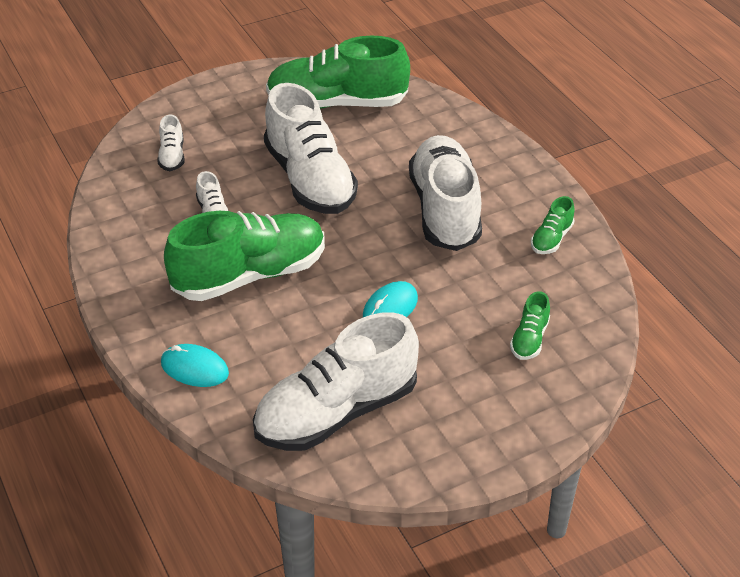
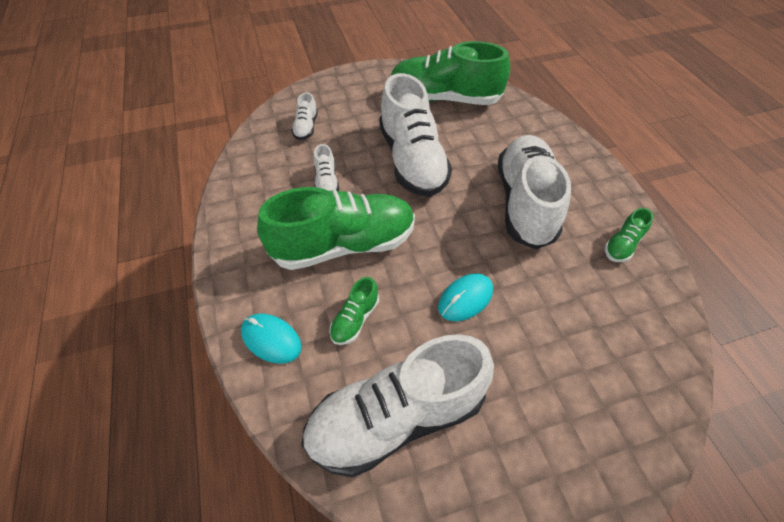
camera: 10 degrees right, 10 degrees up
(529, 339) = (601, 356): green shoe -> green shoe (355, 319)

